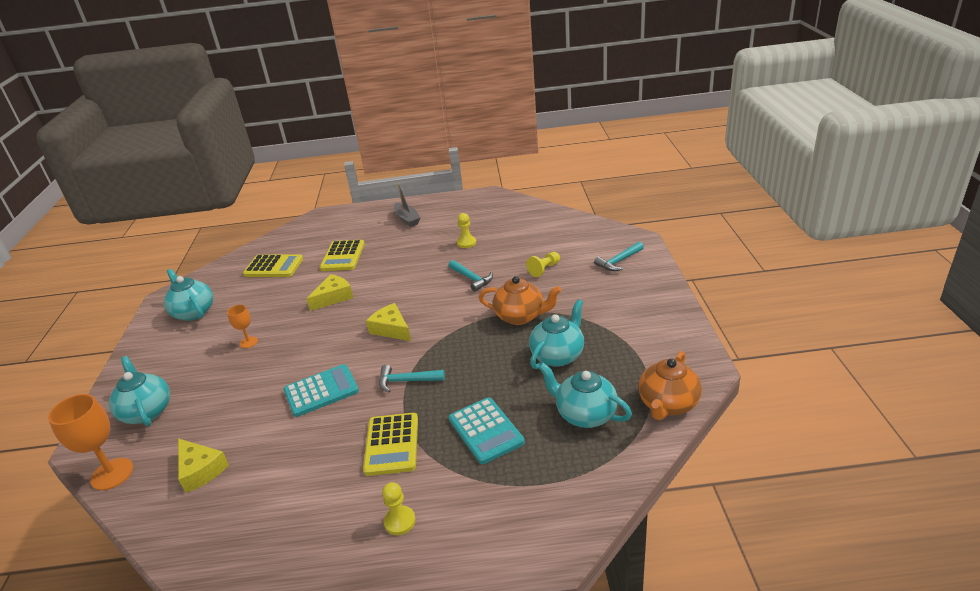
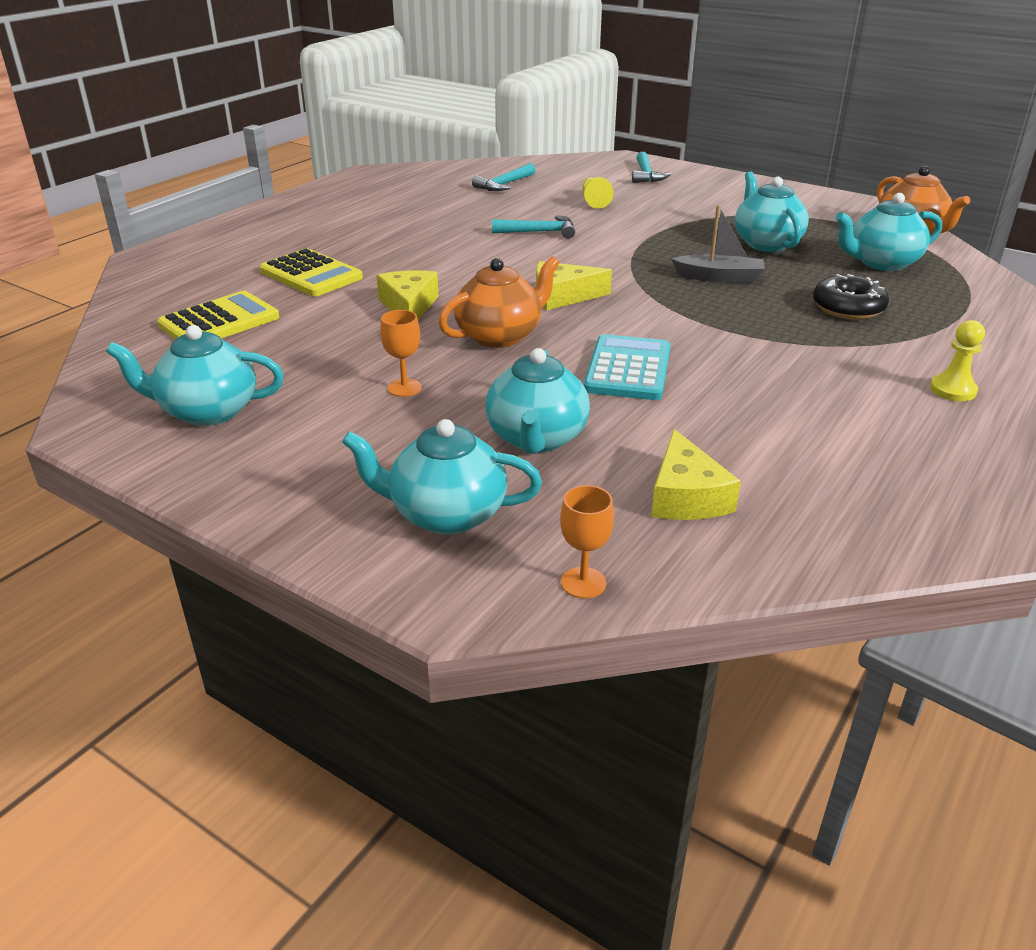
camera: 55 degrees left, 0 degrees up
(112, 474) = (583, 583): orange goblet -> orange goblet, size x0.55
(200, 470) = (686, 496): yellow cheese -> yellow cheese turned 90 degrees clockwise
(227, 401) = (536, 439): none -> turquoise teapot
(392, 444) = (806, 358): yellow calculator -> none
(406, 381) = (691, 318): turquoise hammer -> turquoise hammer (504, 185)
(407, 219) = (311, 219): grey boat -> grey boat (719, 277)
(466, 243) = (452, 212): yellow pawn -> none
(485, 431) = (848, 308): turquoise calculator -> black donut
(520, 316) = (664, 236): orange teapot -> orange teapot (500, 336)

